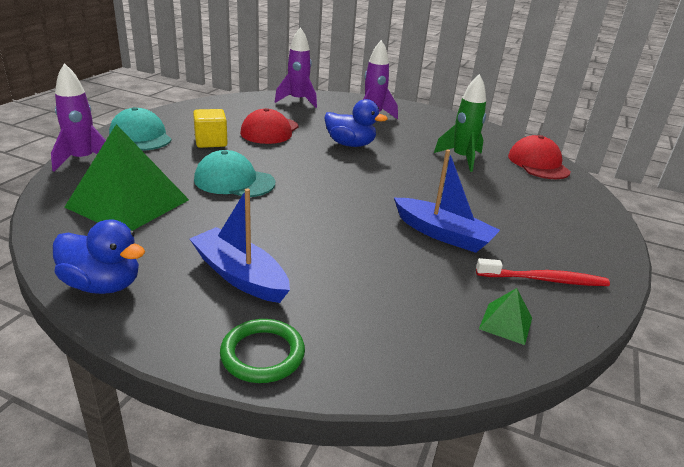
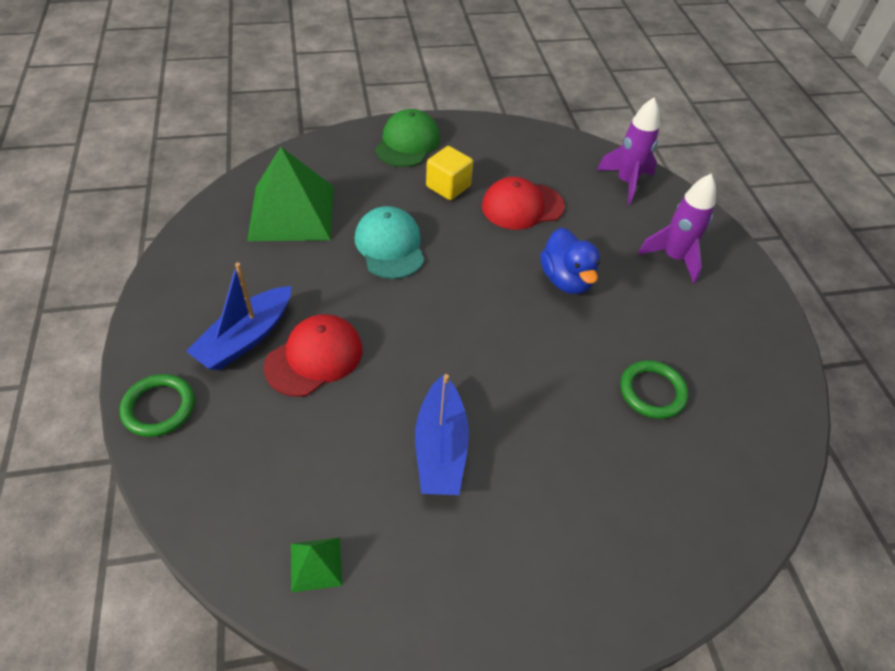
camera: 55 degrees right, 20 degrees up
(83, 160) = (332, 145): purple rocket -> none
(103, 285) = (178, 274): blue duck -> none
(140, 136) = (407, 143): turquoise cap -> green cap
(240, 275) = (246, 338): blue boat -> blue boat turned 150 degrees counterclockwise
(461, 158) = (652, 392): green rocket -> green ring
(538, 163) = (740, 479): red cap -> red cap (314, 357)
(544, 280) = (426, 576): red toothbrush -> none

